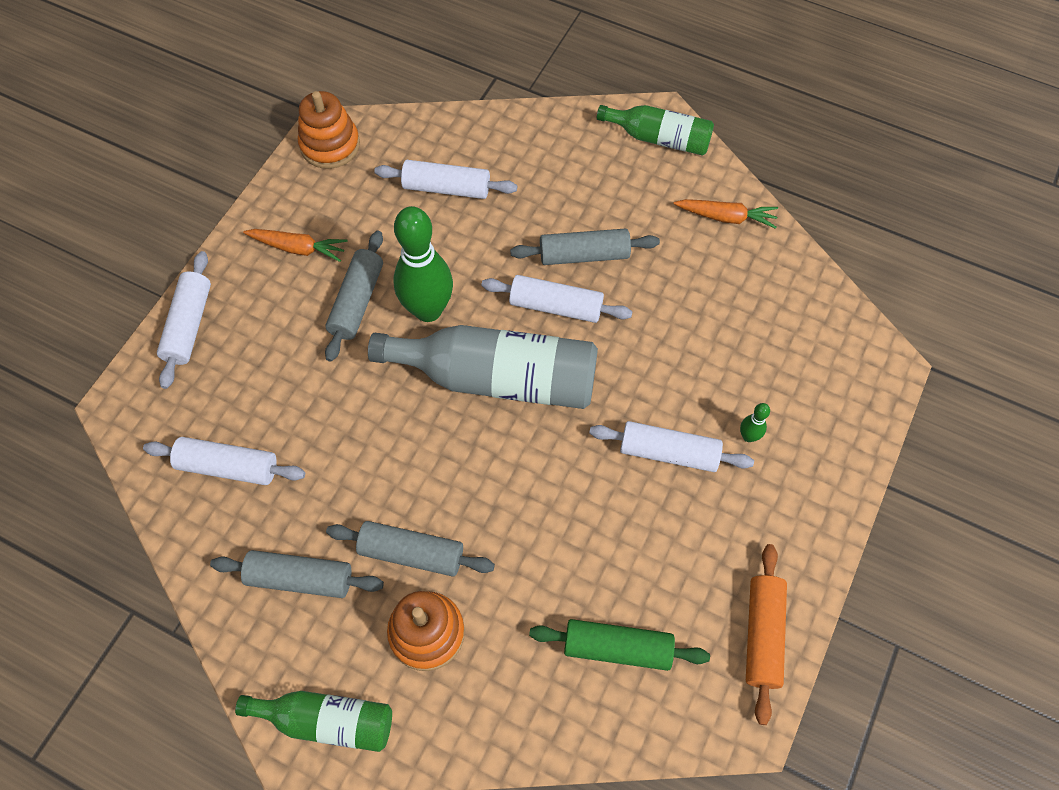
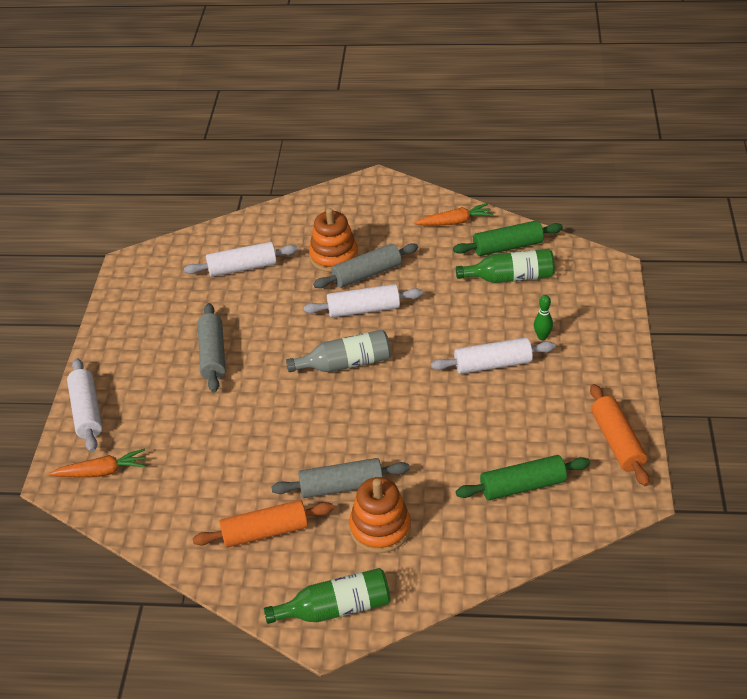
camera: 20 degrees left, 20 degrees down
(228, 466) = (169, 485): white rolling pin -> none
(298, 248) = (148, 338): orange carrot -> orange carrot (102, 472)
(300, 578) = (265, 532): grey rolling pin -> orange rolling pin
(330, 145) = (137, 270): orange stacking toy -> orange stacking toy (333, 256)
(428, 310) = (270, 342): green bowling pin -> none
(497, 378) = (345, 364): grey bottle -> grey bottle, size x0.59
(659, 138) = (382, 193): green bottle -> green bottle (510, 277)
(772, 281) = (507, 247): none -> green rolling pin

